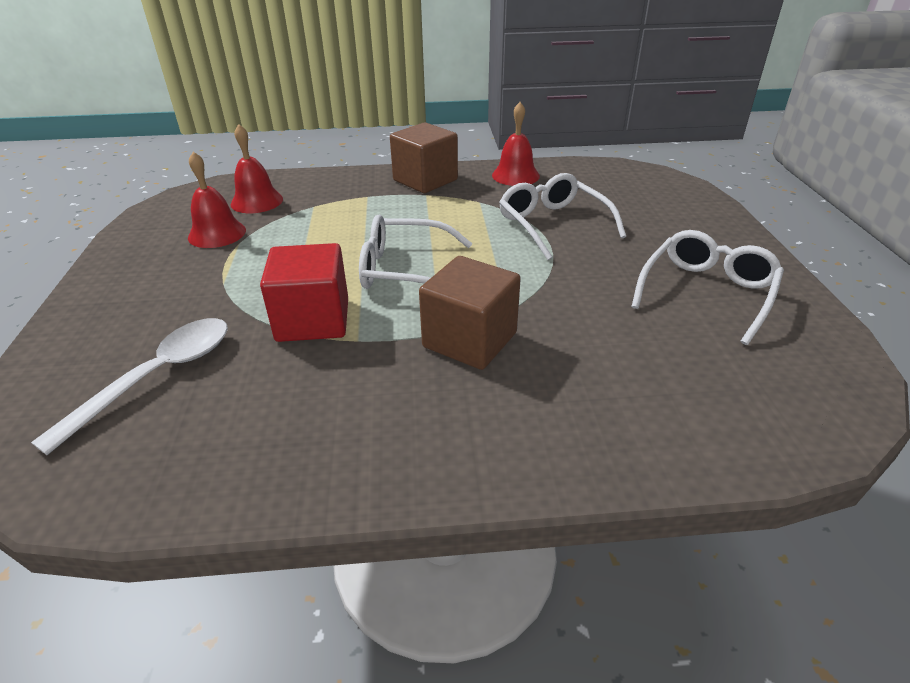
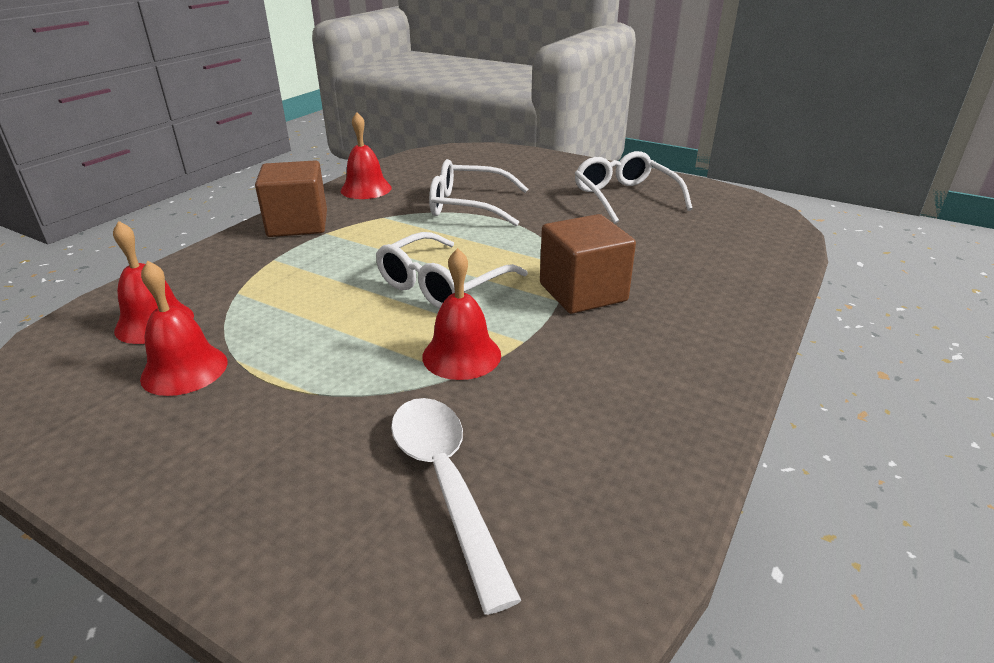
camera: 55 degrees left, 5 degrees down
(313, 320) = (461, 355): red cube -> red bell

